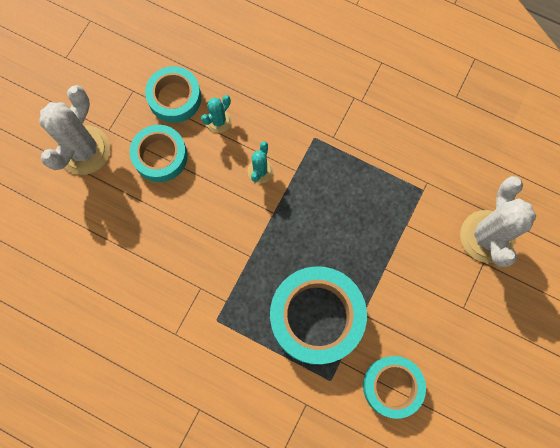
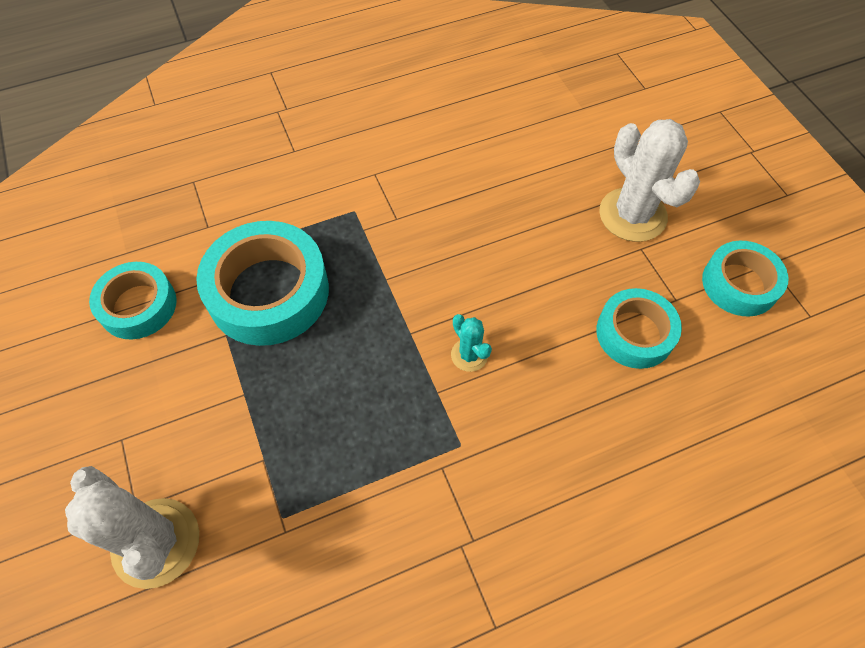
camera: 130 degrees right, 15 degrees down
(160, 156) = (570, 274): turquoise tape -> turquoise tape (739, 284)
(219, 121) = (568, 357): turquoise cactus -> none

